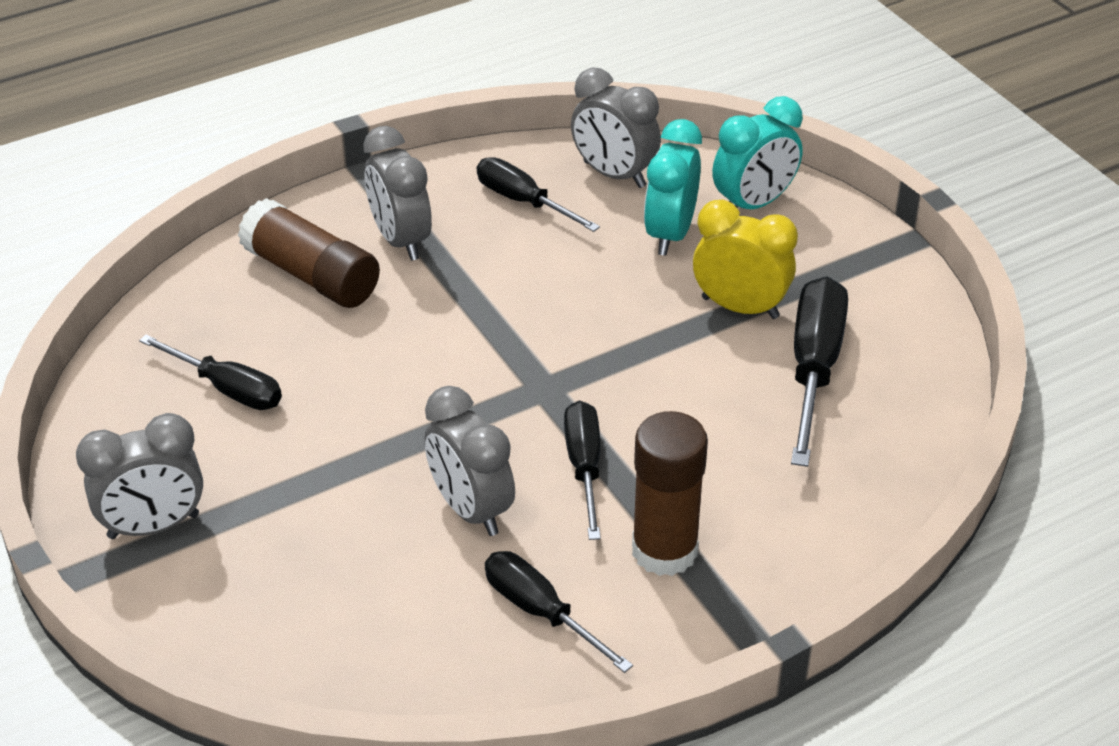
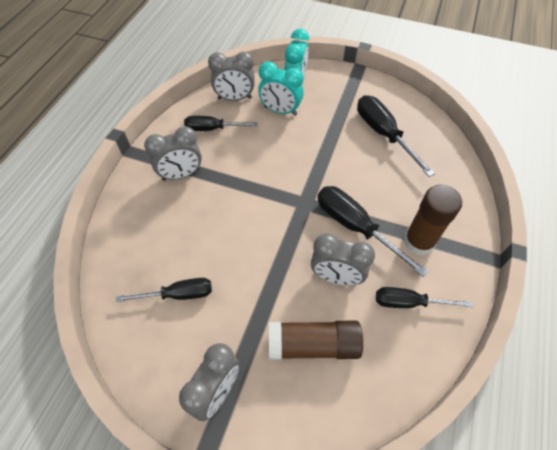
camera: 40 degrees left, 15 degrees up
(311, 275) = (159, 214): brown glue stick -> brown glue stick (313, 345)
(401, 240) = (181, 175): grey clock -> grey clock turned 45 degrees counterclockwise
(584, 467) = (355, 227): black screwdriver -> black screwdriver, size x1.52
(670, 234) = (280, 111): turquoise clock -> turquoise clock turned 45 degrees counterclockwise
(740, 308) = (335, 125): yellow clock -> none

